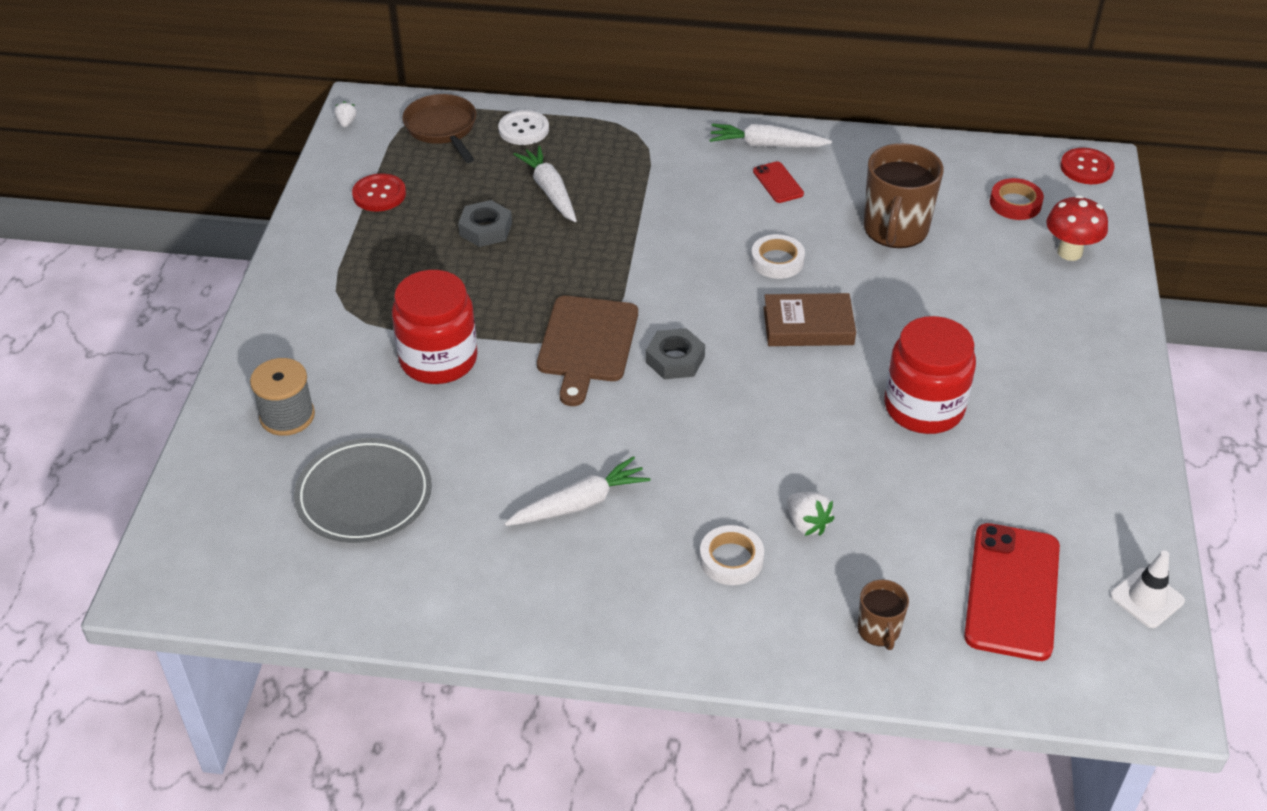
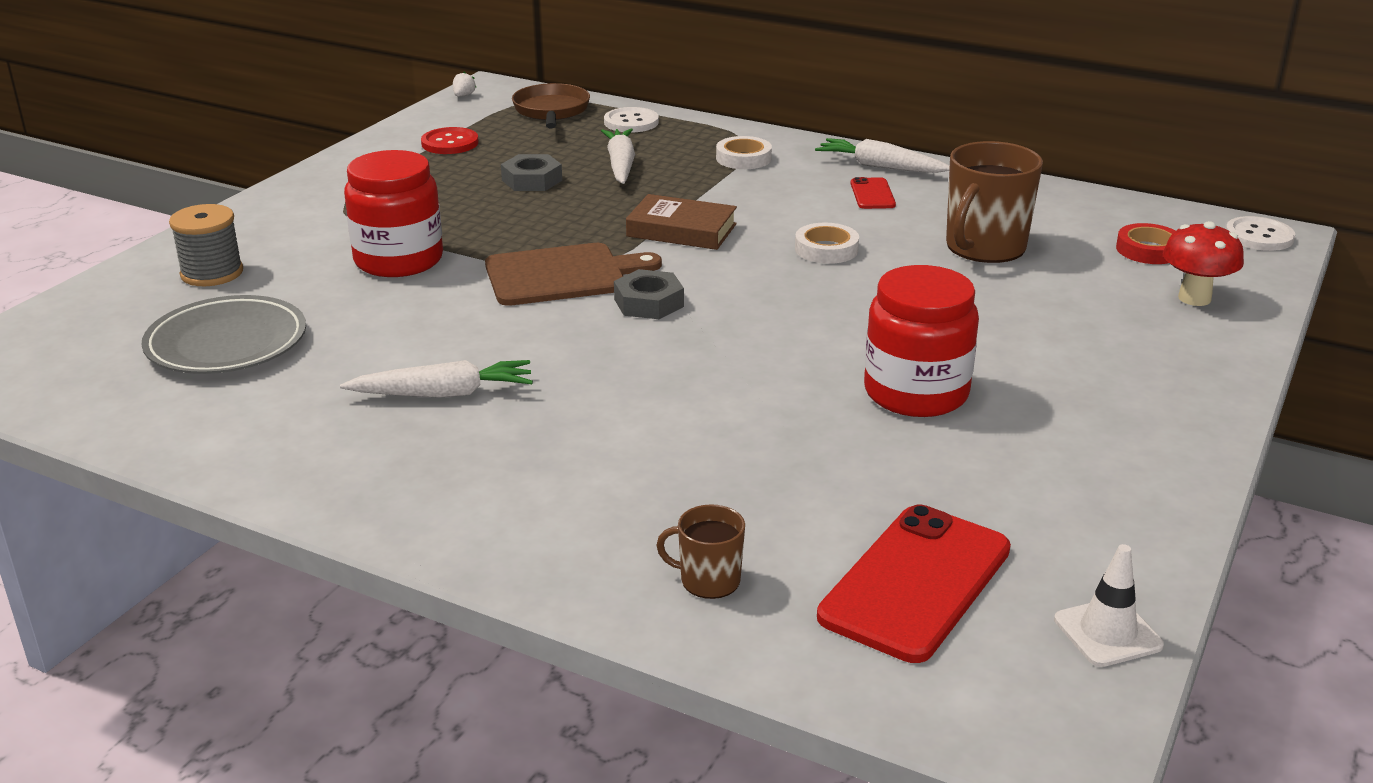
camera: 20 degrees right, 15 degrees down
(587, 344) = (562, 275): brown cutting board -> brown cutting board turned 135 degrees counterclockwise
(731, 559) = (576, 475): white tape -> white tape (743, 158)
(807, 524) = (693, 464): white strawberry -> none
(808, 326) = (823, 303): brown book -> brown book (681, 230)
(879, 630) = (708, 580): brown mug -> brown mug turned 90 degrees clockwise
(1086, 168) = (1259, 236): red button -> white button

